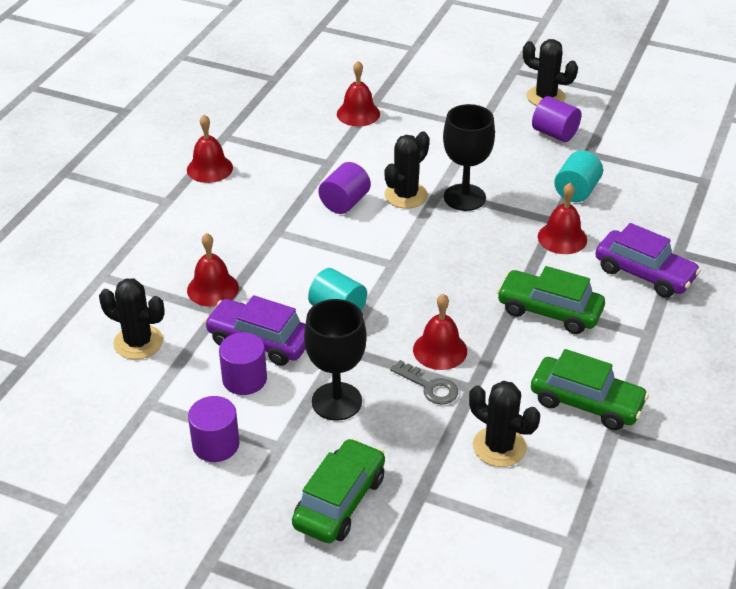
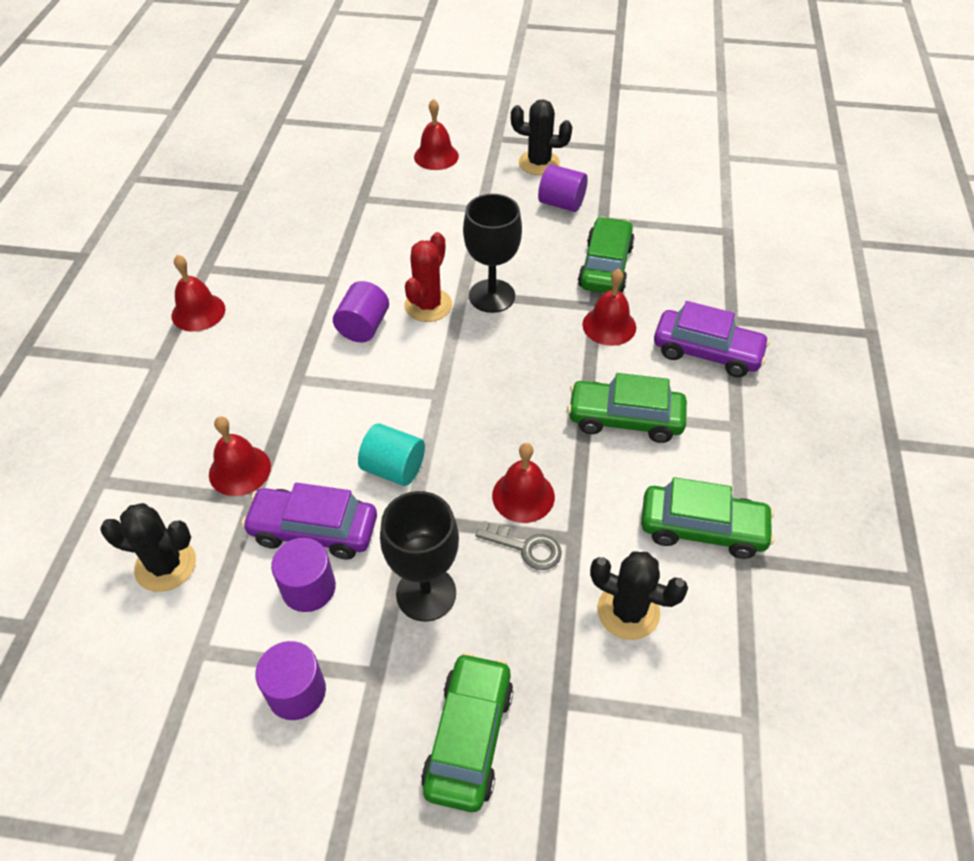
camera: 15 degrees left, 10 degrees up
(358, 113) = (348, 215): red bell -> red bell (436, 156)
(406, 195) = (428, 305): black cactus -> red cactus
(576, 191) = (605, 266): turquoise cylinder -> green car

